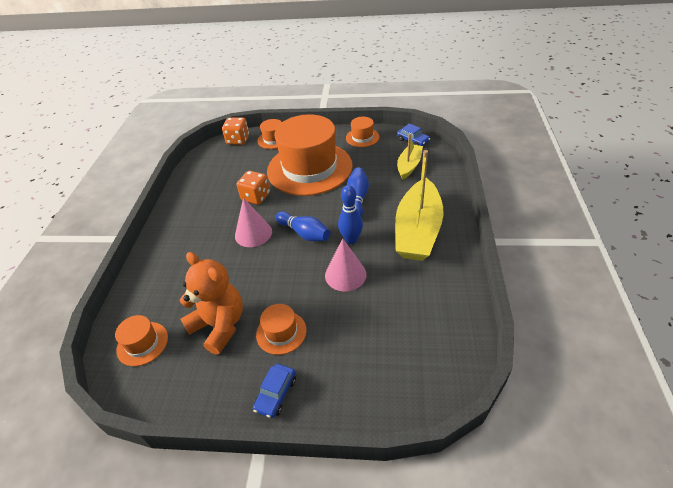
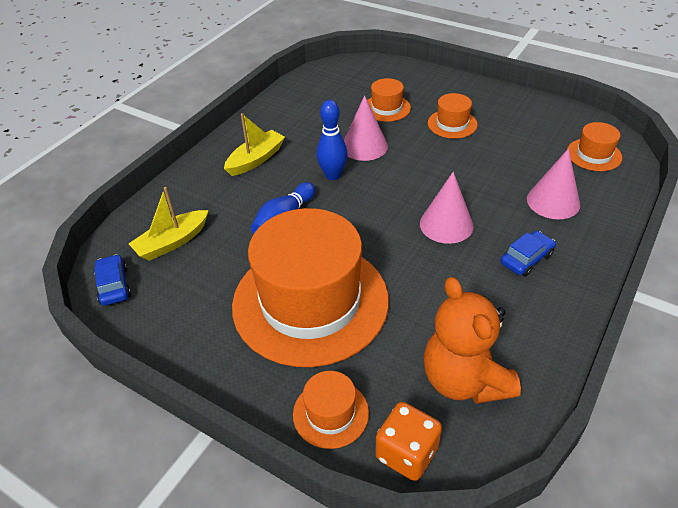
camera: 155 degrees left, 0 degrees up
(180, 279) = (553, 201): none -> pink cone
(219, 325) = (511, 145): orange teddy bear -> orange teddy bear (464, 380)
(256, 197) = (422, 281): orange dice -> none
(276, 394) = (472, 92): blue car -> blue car (526, 259)
(304, 233) = (381, 201): blue bowling pin -> none
(362, 137) = (175, 332): orange hat -> orange hat (386, 108)
(418, 230) = (256, 159): yellow boat -> yellow boat, size x0.54

